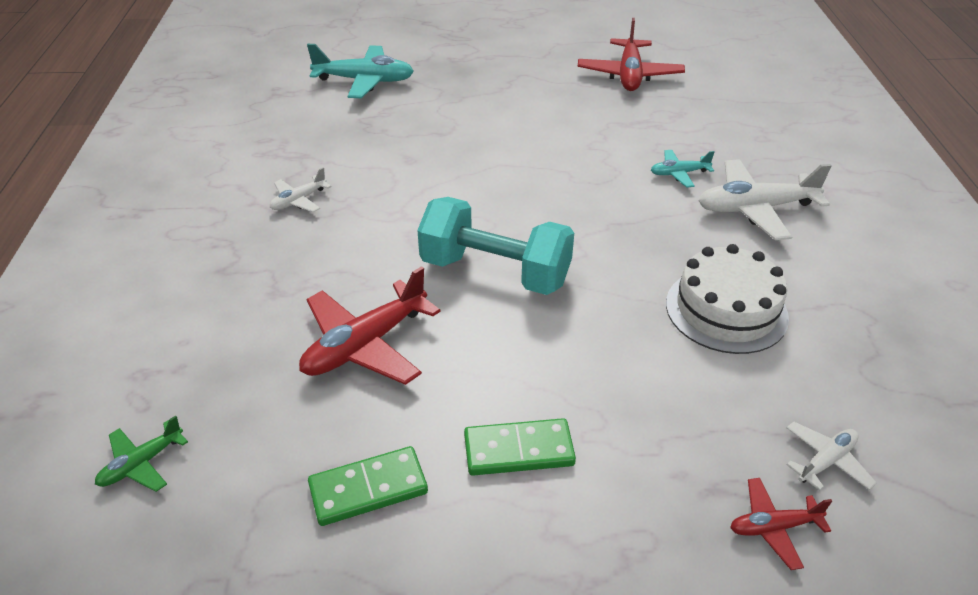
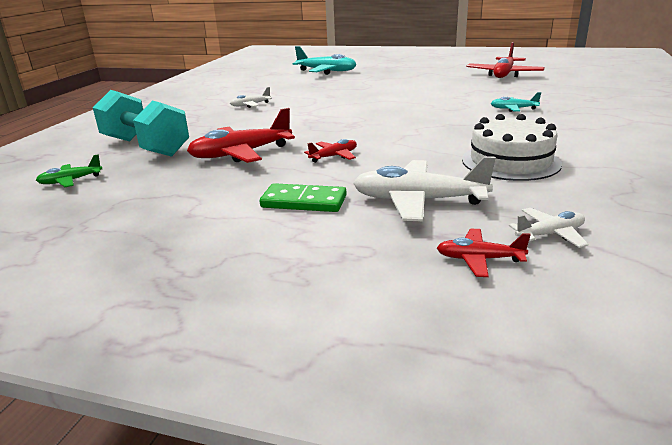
camera: 20 degrees right, 15 degrees down
(368, 488) = (190, 205): green domino -> none
(495, 272) = (349, 135): turquoise dumbbell -> turquoise dumbbell (145, 147)
(501, 331) = (334, 156): none -> red plane
(755, 208) = (565, 124): white plane -> white plane (419, 201)

